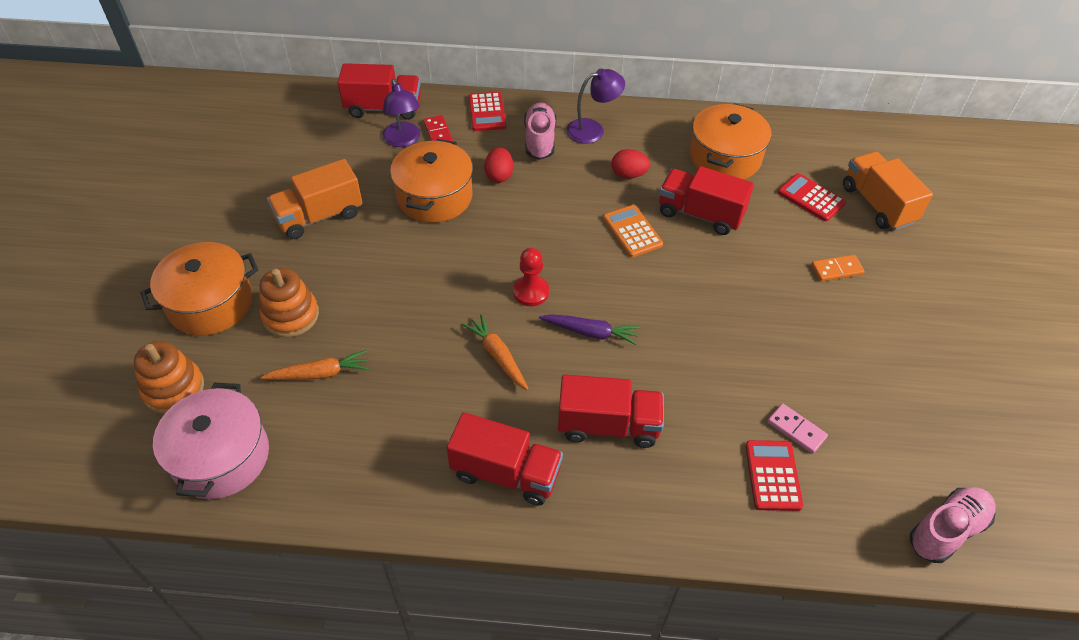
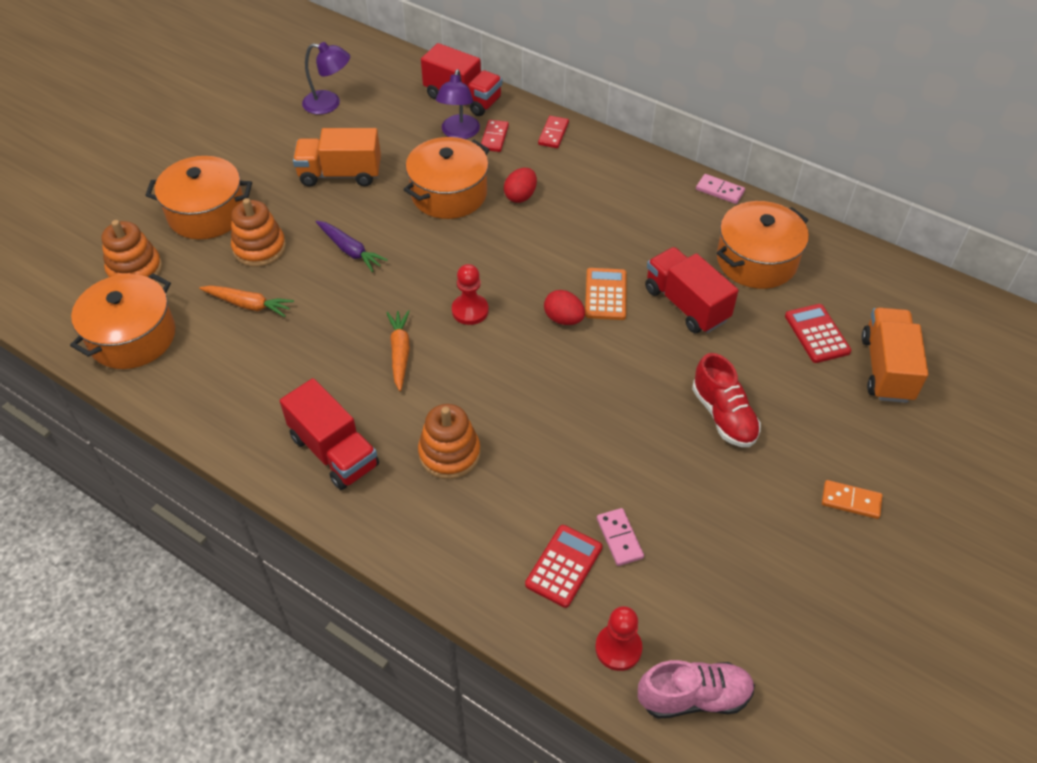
camera: 30 degrees right, 0 degrees up
(221, 457) = (132, 337): pink pot -> orange pot
(487, 112) = (553, 134): red calculator -> red domino
(540, 140) = (583, 177): pink shoe -> none
(590, 332) = (496, 368): purple carrot -> purple carrot (350, 250)
(593, 129) = (642, 185): purple lamp -> purple lamp (329, 104)
(608, 425) = (449, 453): red truck -> orange stacking toy
(628, 175) = (644, 240): red egg -> red egg (563, 319)
(655, 112) = (720, 190): none -> pink domino
(795, 292) = (723, 415): none -> red shoe
(836, 270) = (785, 413): orange domino -> orange domino (851, 501)
(864, 522) = (618, 648): none -> red pawn

